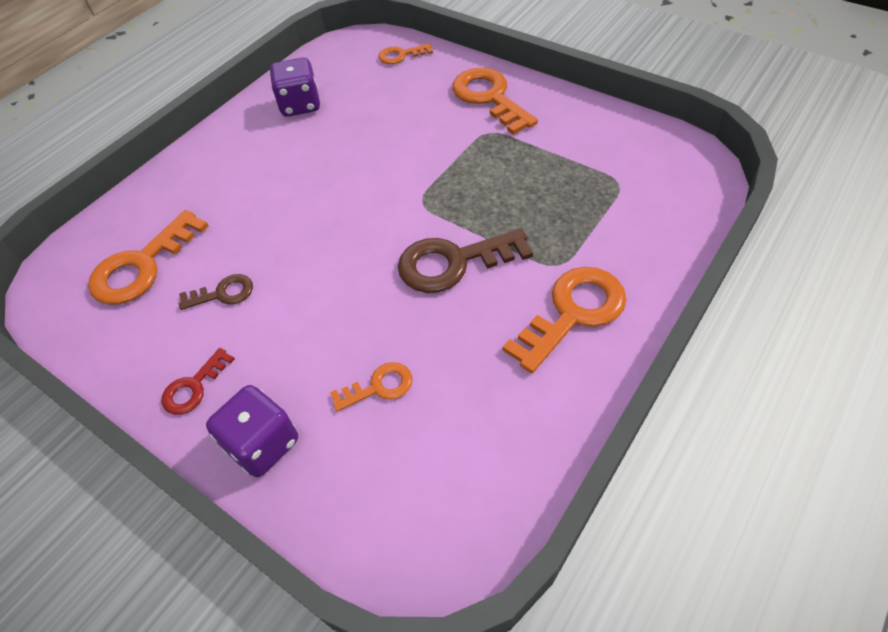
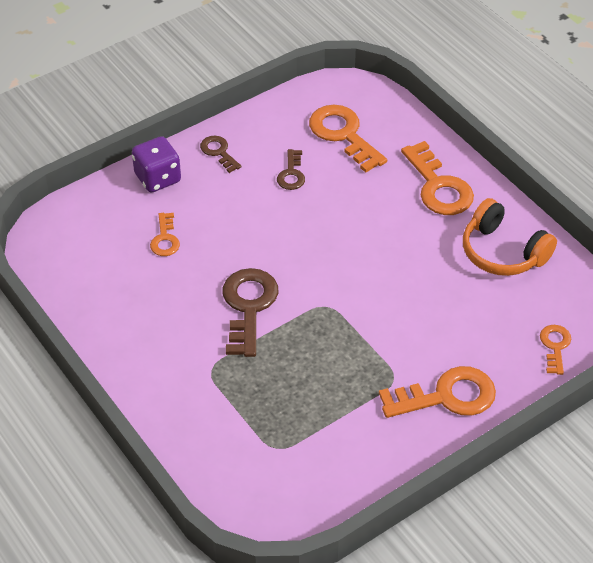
camera: 105 degrees right, 5 degrees down
(193, 387) = (218, 152): red key -> brown key
(300, 105) = (502, 252): purple dice -> orange headphones
(573, 313) = (161, 360): orange key -> orange key (438, 187)

